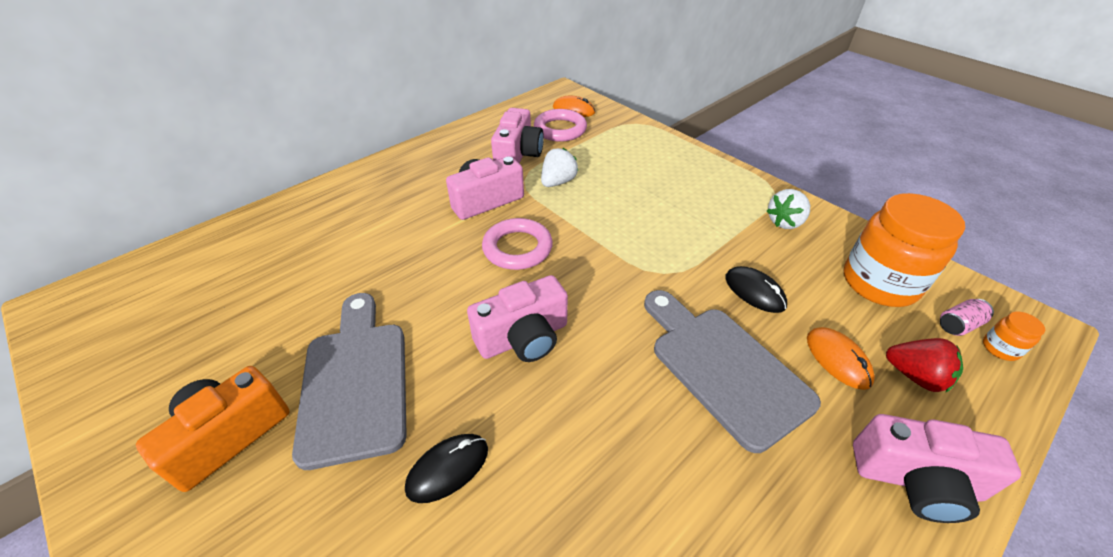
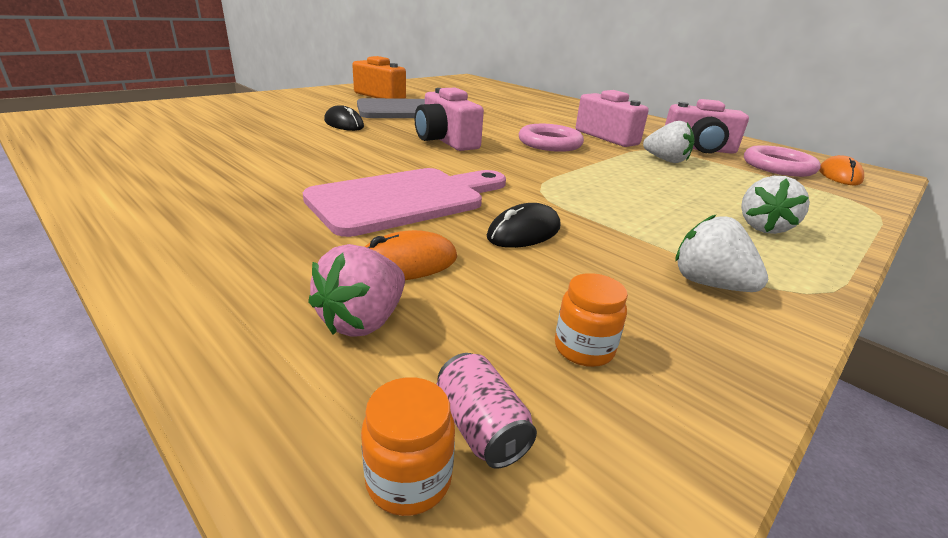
camera: 85 degrees right, 15 degrees down
(692, 177) = (763, 227): none -> white strawberry
(723, 367) = (405, 199): grey cutting board -> pink cutting board
(879, 283) = (583, 349): orange jar -> orange jar, size x0.41
(915, 376) = (363, 321): red strawberry -> pink strawberry
(916, 480) = (217, 271): pink camera -> none

